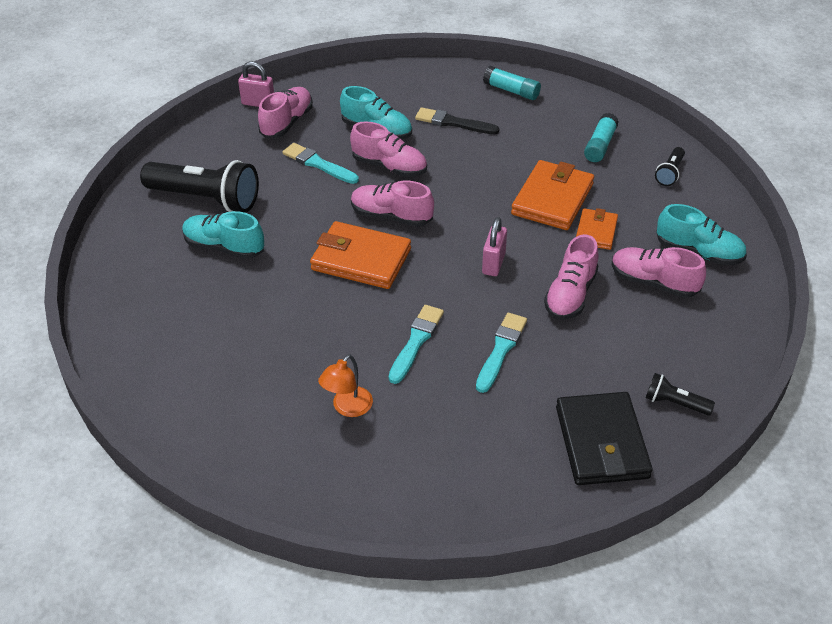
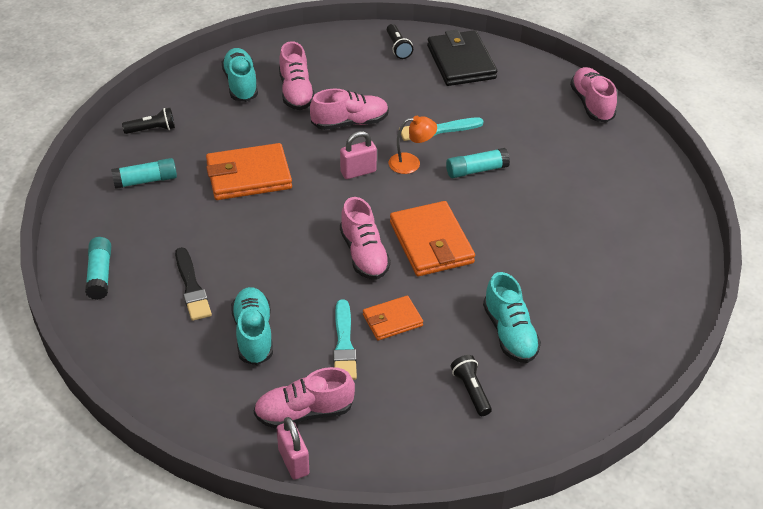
camera: 130 degrees left, 0 degrees up
(206, 199) = (471, 391): black flashlight -> black flashlight, size x0.47
(347, 408) = (565, 170): orange lamp -> orange lamp (411, 163)
(389, 166) = (300, 293): pink shoe -> pink shoe (591, 104)
(416, 342) = (476, 170): turquoise brush -> turquoise glue stick
(596, 231) = (267, 138): orange wallet -> orange wallet (392, 320)
(601, 442) = (461, 62): black wallet -> black wallet turned 60 degrees counterclockwise

